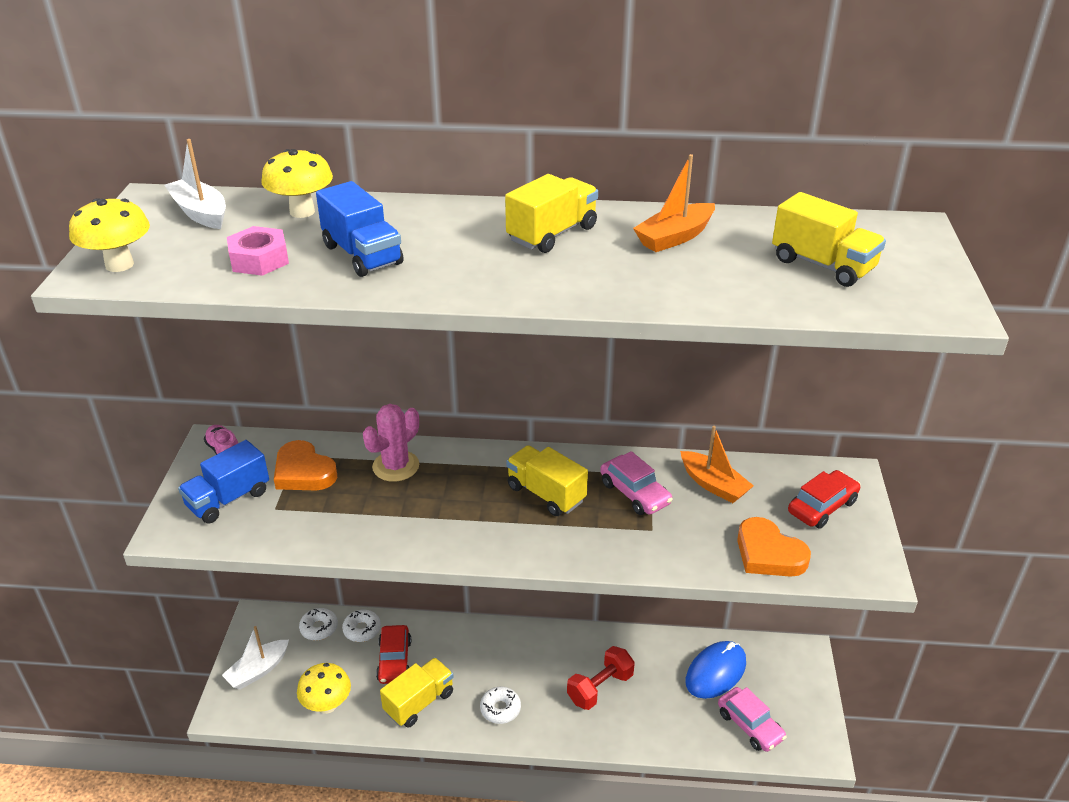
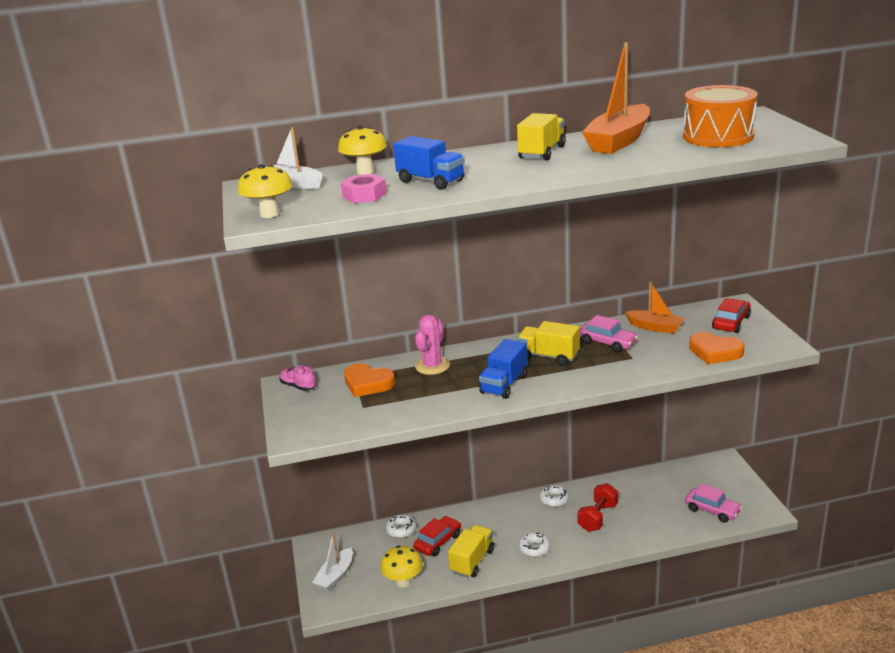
camera: 15 degrees left, 10 degrees down
(228, 499) = (323, 410): blue truck -> blue truck (504, 384)
(319, 628) = (367, 538): white donut -> white donut (554, 500)
(394, 660) = (438, 542): red car -> red car turned 120 degrees counterclockwise
(674, 237) = (619, 141): orange boat -> orange boat, size x1.68
(715, 672) = (671, 487): blue mouse -> none
(823, 265) = (718, 136): yellow truck -> orange drum

